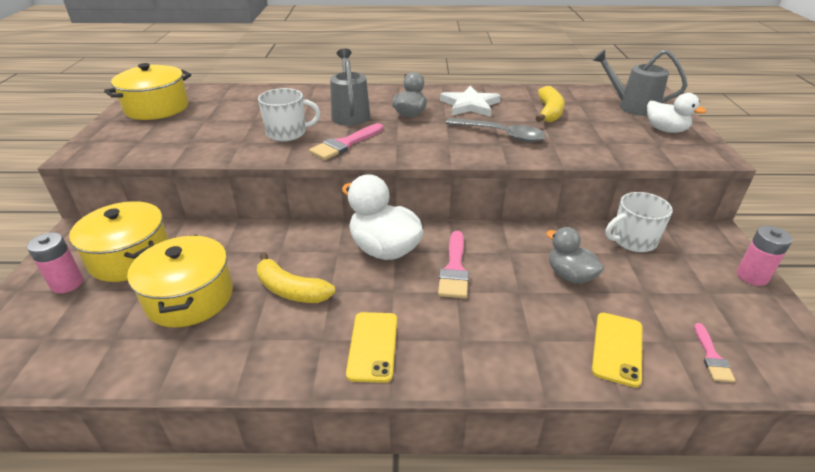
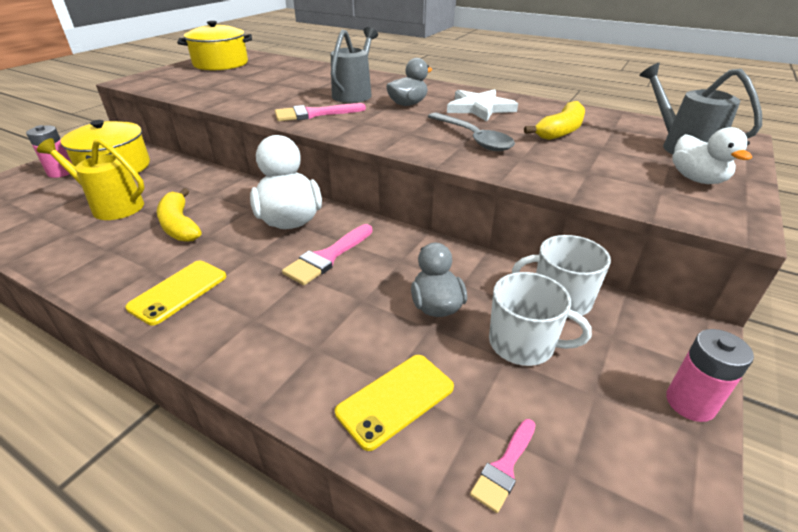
camera: 30 degrees right, 0 degrees up
(190, 297) = (111, 206): yellow pot -> yellow watering can
(287, 133) = (282, 97): white mug -> white mug (523, 344)

